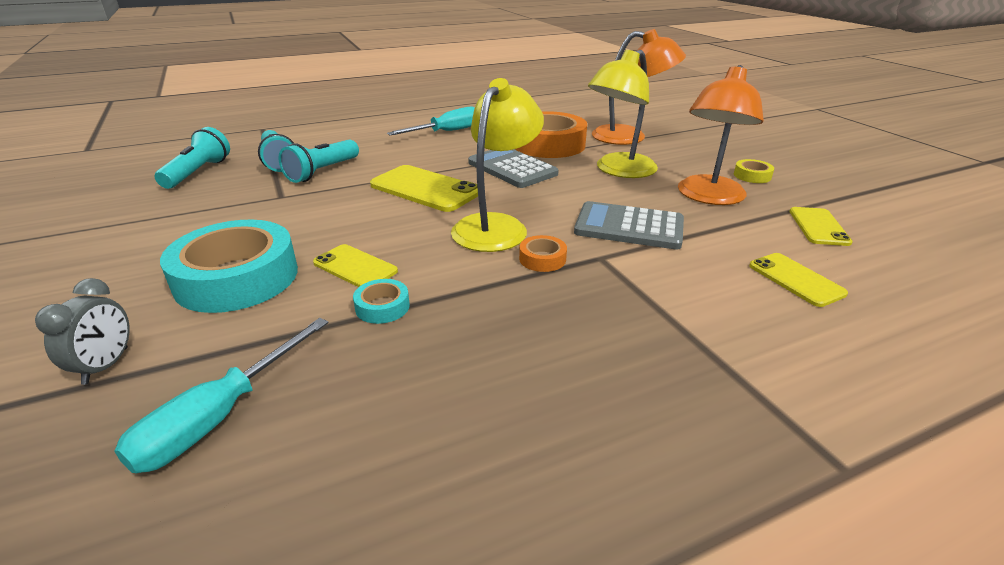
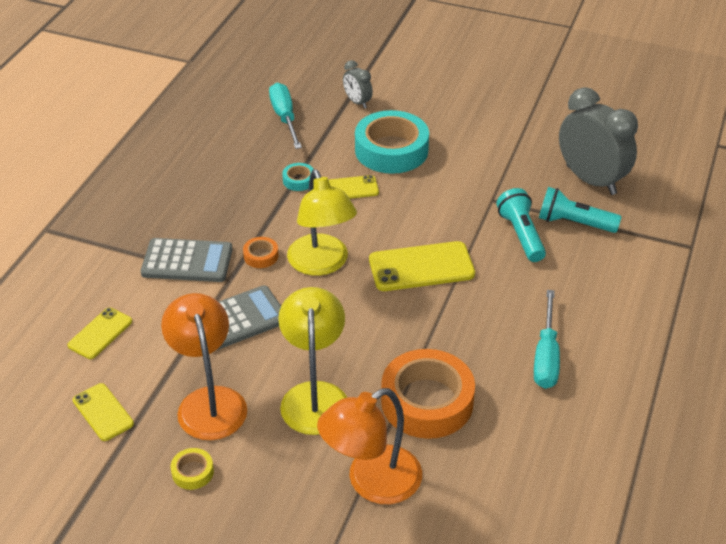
camera: 135 degrees right, 10 degrees up
(198, 172) = (591, 180): turquoise flashlight -> grey clock
(512, 168) = (401, 336): grey calculator -> grey calculator (187, 261)
(795, 279) = (100, 333): yellow phone -> yellow phone turned 75 degrees counterclockwise

